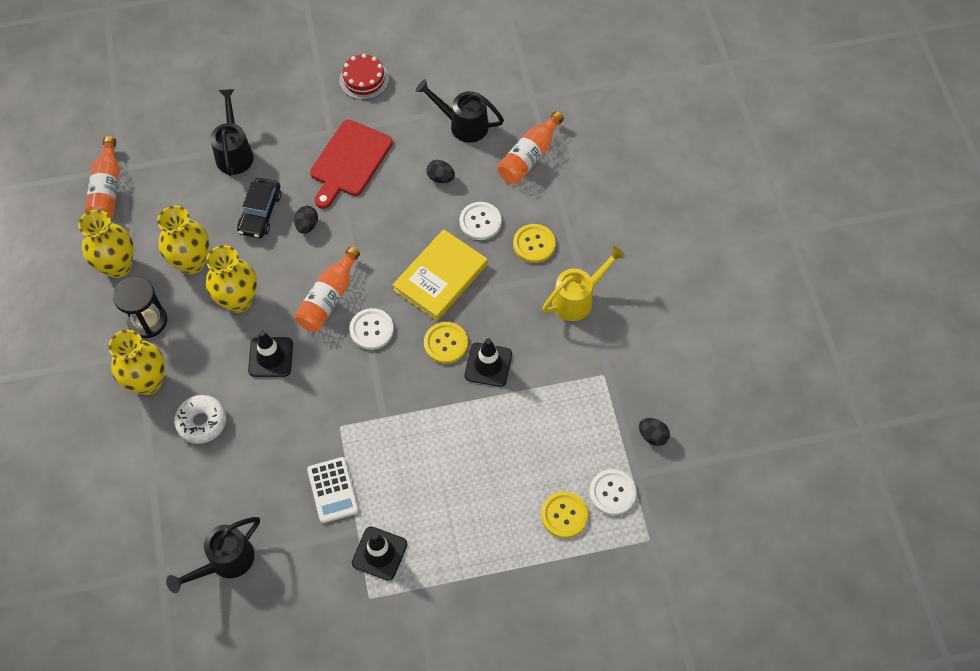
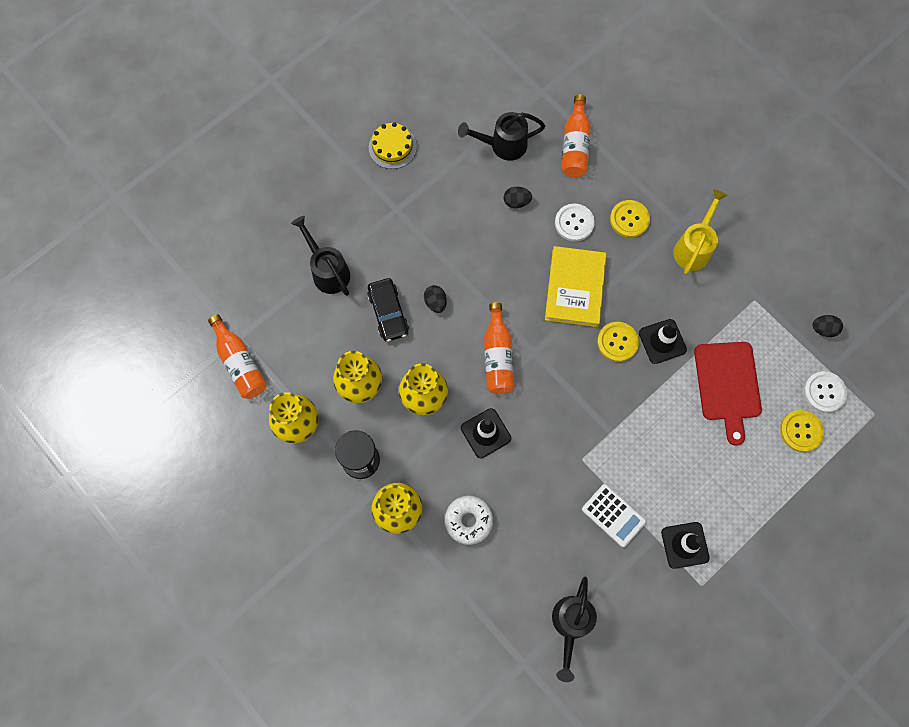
camera: 30 degrees left, 10 degrees up
(349, 161) = (431, 227): red cutting board -> red cutting board (727, 385)
(364, 79) = (392, 147): red cake -> yellow cake
(371, 330) = (551, 363): white button -> none

